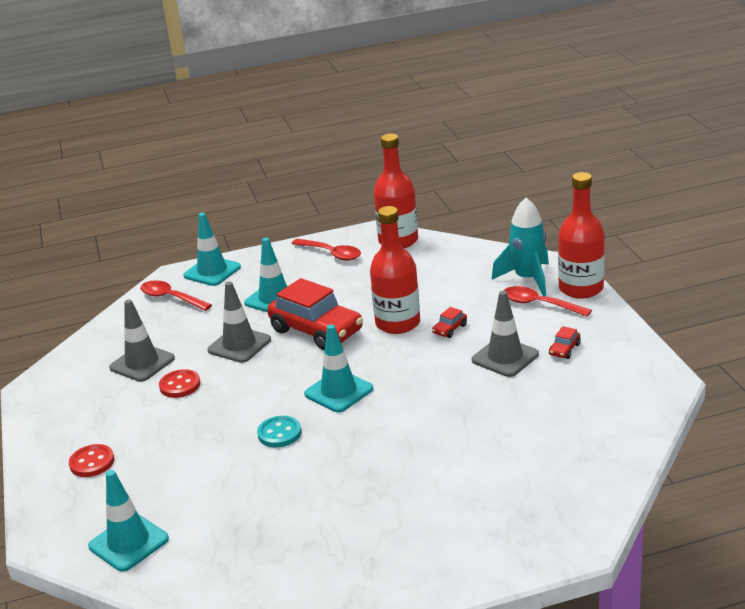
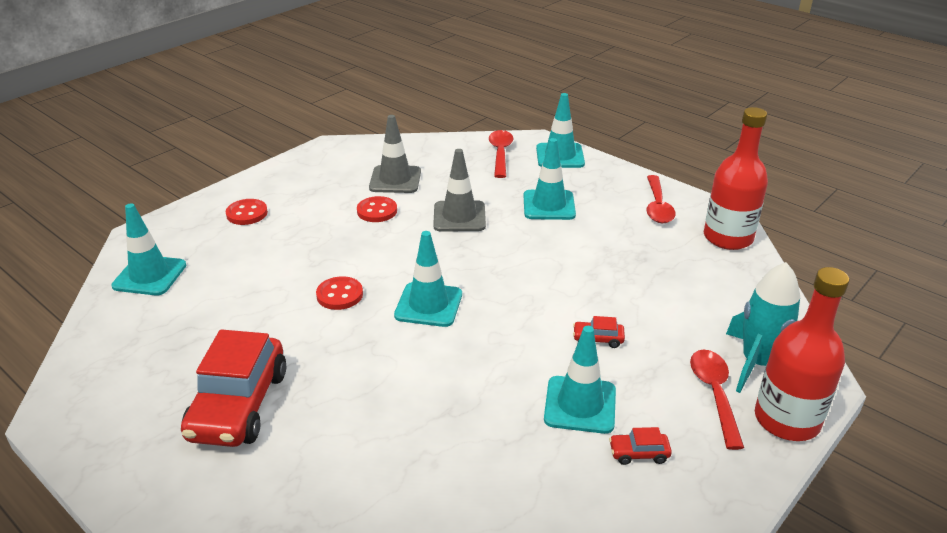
camera: 55 degrees right, 5 degrees up
(279, 433) = (339, 295): turquoise button -> red button
(316, 331) = (518, 250): red car -> red car (238, 405)
(397, 323) = (576, 297): red bottle -> none
(505, 357) = (580, 405): grey traffic cone -> turquoise traffic cone

